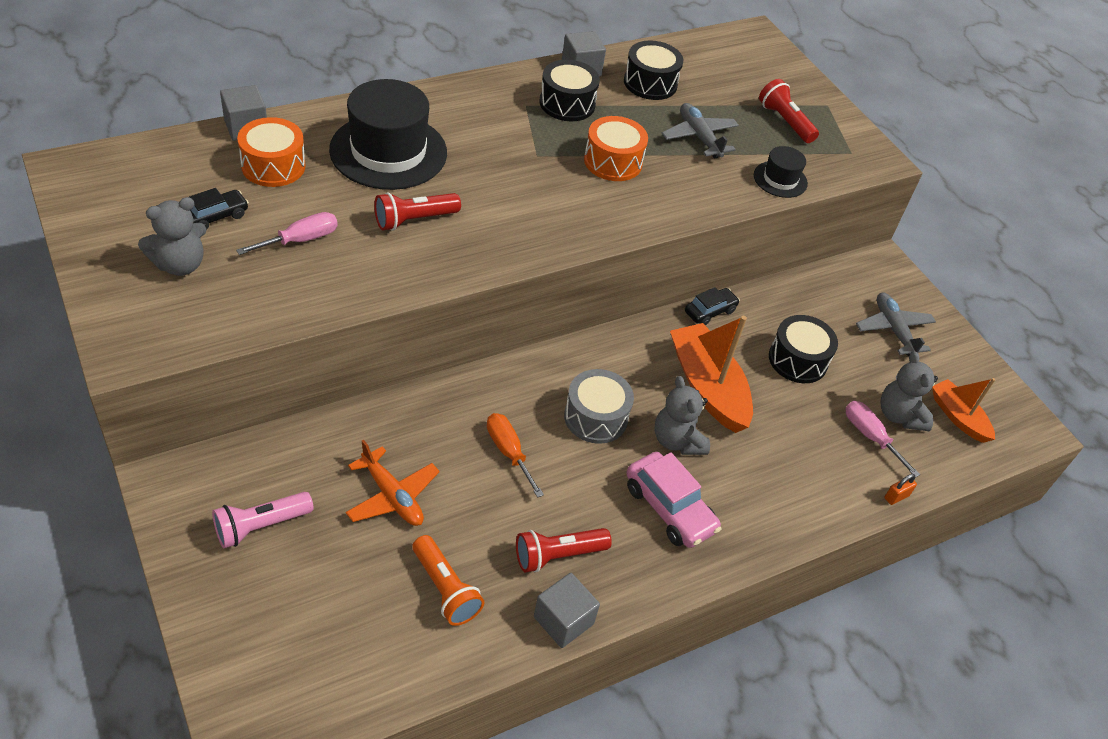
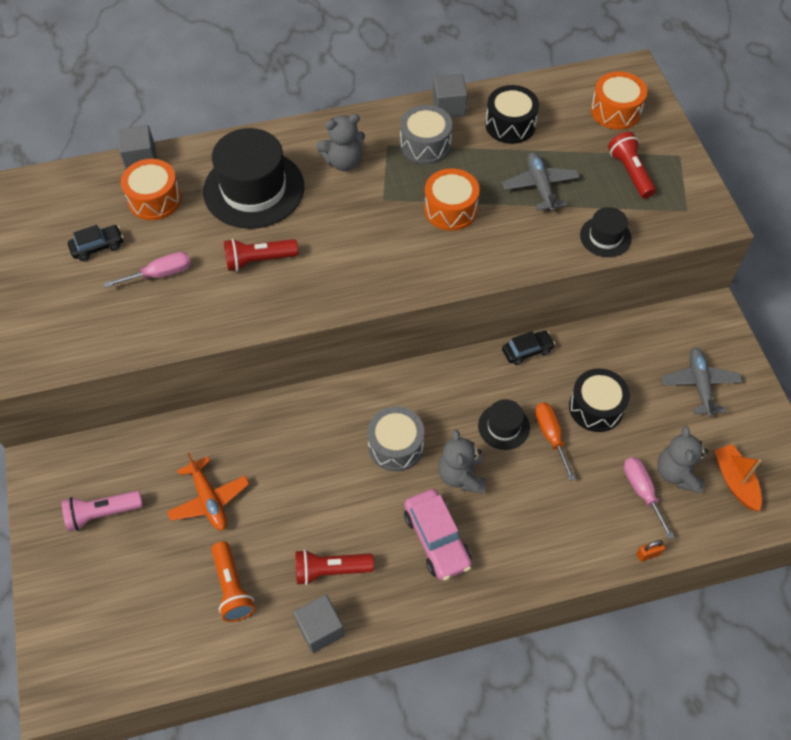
camera: 20 degrees right, 10 degrees up
(180, 264) = (61, 291): grey teddy bear -> grey teddy bear (343, 162)
(508, 452) = (313, 470): orange screwdriver -> orange screwdriver (551, 436)
(567, 104) = (425, 145): black drum -> grey drum
(707, 387) = (503, 426): orange boat -> black hat
(752, 68) = (615, 111): none -> orange drum

